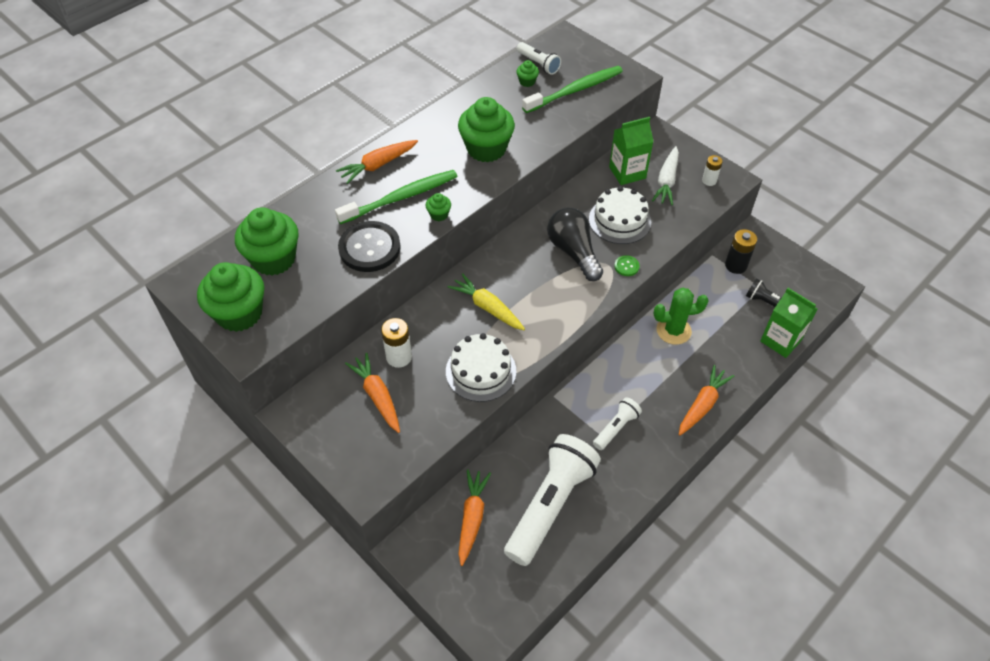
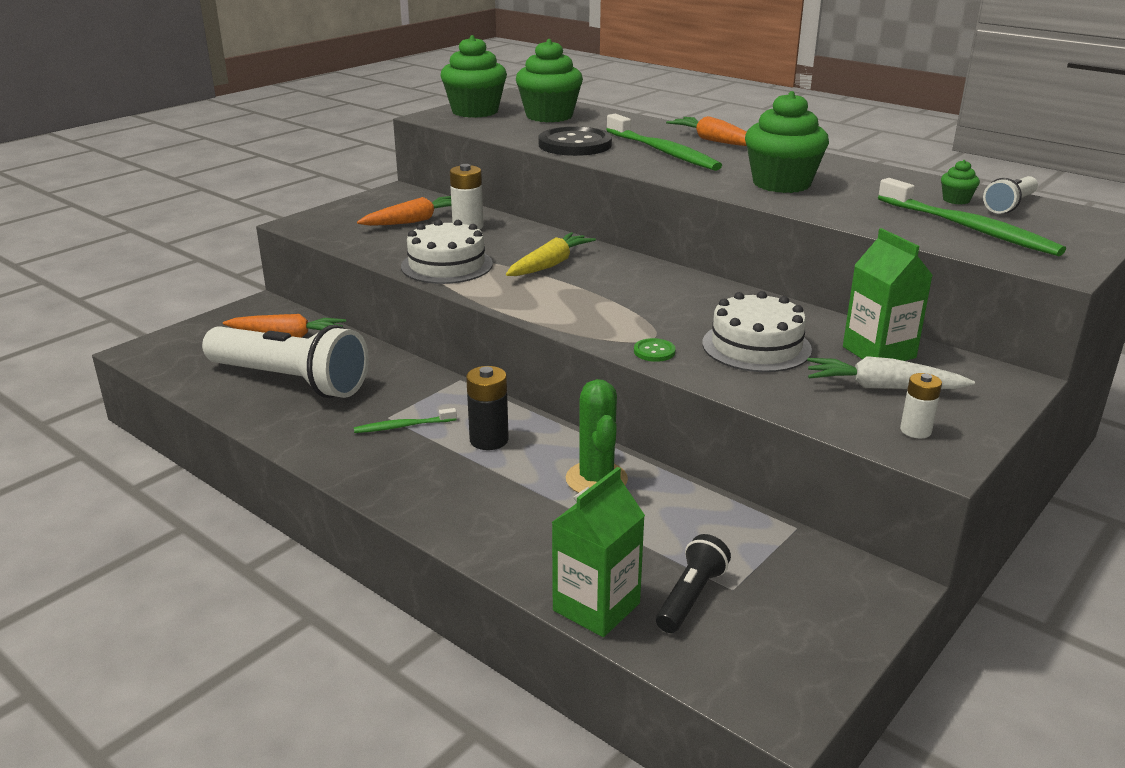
camera: 85 degrees right, 25 degrees down
(439, 214) = (641, 167): green cupcake -> none
(573, 252) = (670, 313): black light bulb -> none
(616, 428) = (403, 426): white flashlight -> green toothbrush
(702, 405) = (441, 505): orange carrot -> none
(735, 265) = (781, 557): black battery -> black battery (489, 440)

